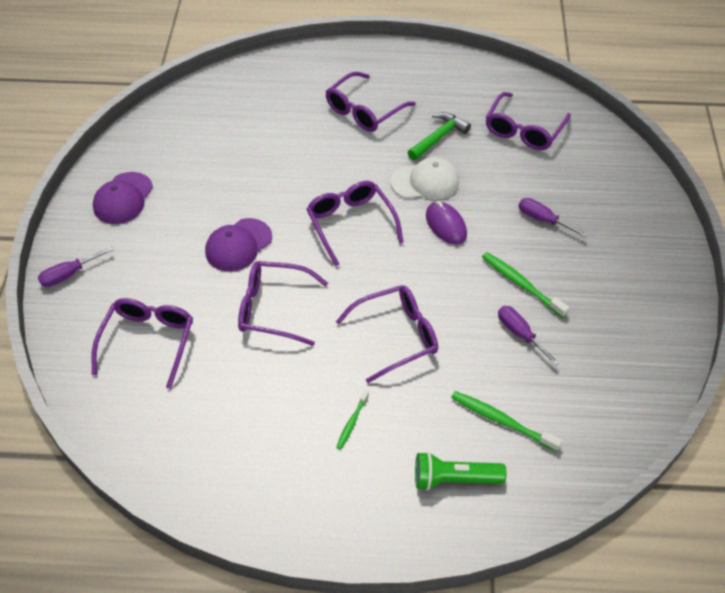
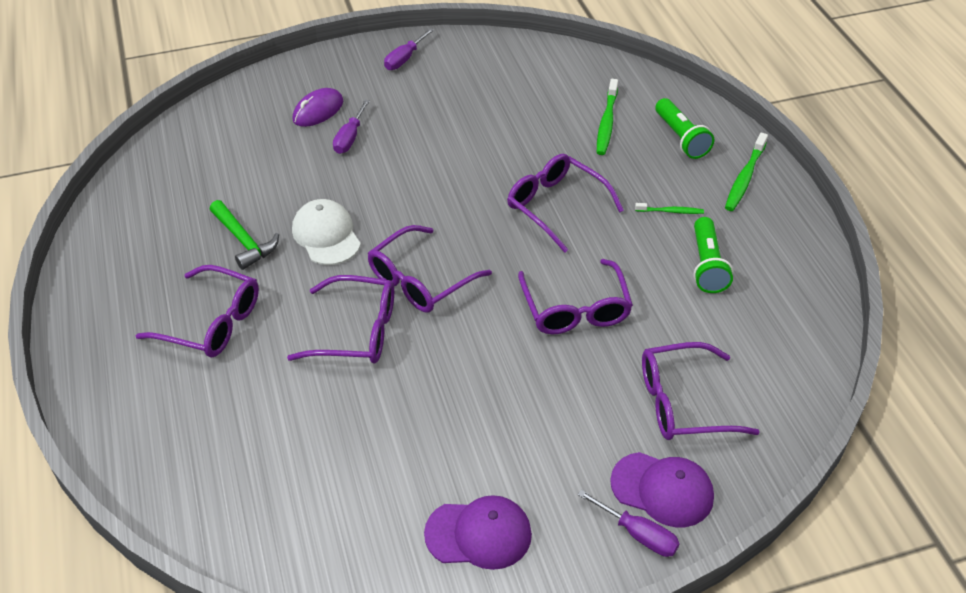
camera: 110 degrees left, 5 degrees down
(238, 245) = (501, 372): purple cap -> purple cap (662, 489)
(272, 421) = (707, 265): none -> green flashlight
(439, 137) = (244, 241): green hammer -> green hammer turned 150 degrees counterclockwise
(445, 225) = (388, 204): purple mouse -> purple mouse (318, 111)
(520, 334) = (506, 128): purple screwdriver -> purple screwdriver (404, 59)
(521, 284) = (445, 137): green toothbrush -> green toothbrush (744, 178)
(523, 130) = (210, 174): purple glasses -> purple glasses (357, 331)

